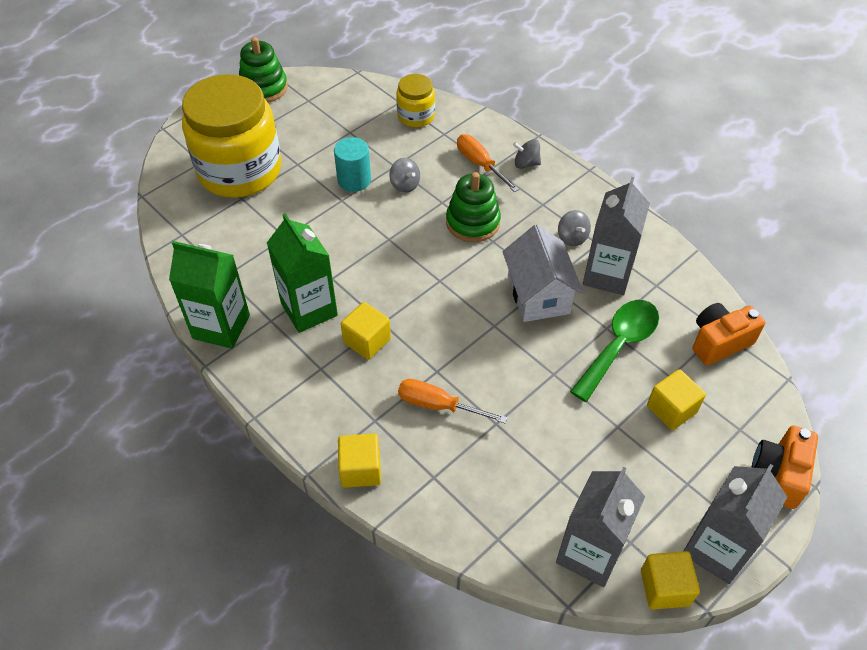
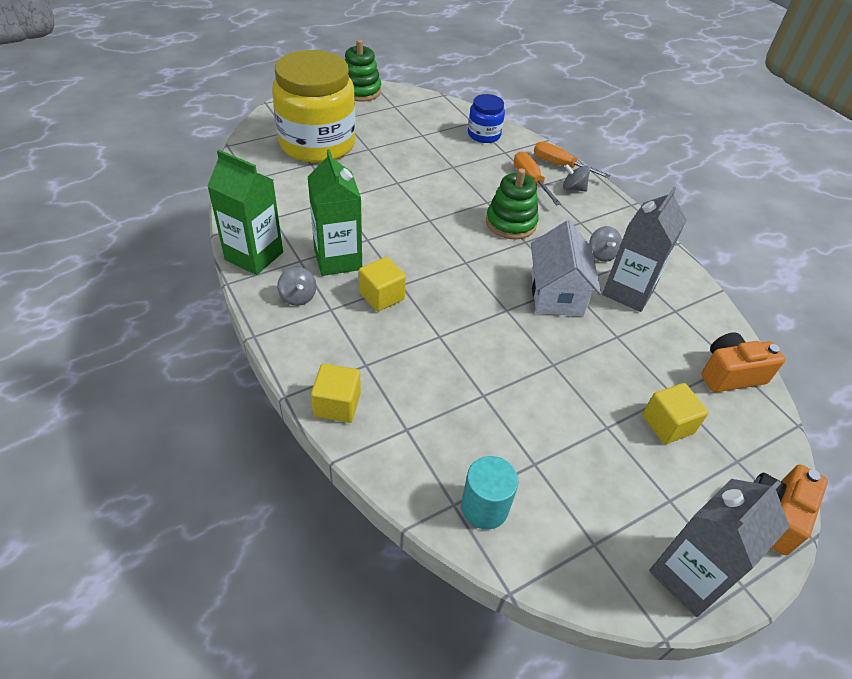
camera: 10 degrees right, 5 degrees down
(354, 180) = (414, 170): turquoise cylinder -> turquoise cylinder (484, 507)
(405, 185) = (458, 182): grey spinning top -> grey spinning top (298, 297)
(416, 116) = (484, 135): yellow jar -> blue jar
(437, 405) = (431, 365): orange screwdriver -> orange screwdriver (560, 165)
(589, 553) = (547, 543): grey carton -> none
(619, 345) = (625, 354): green spoon -> none
(664, 588) = (622, 601): yellow cube -> none

